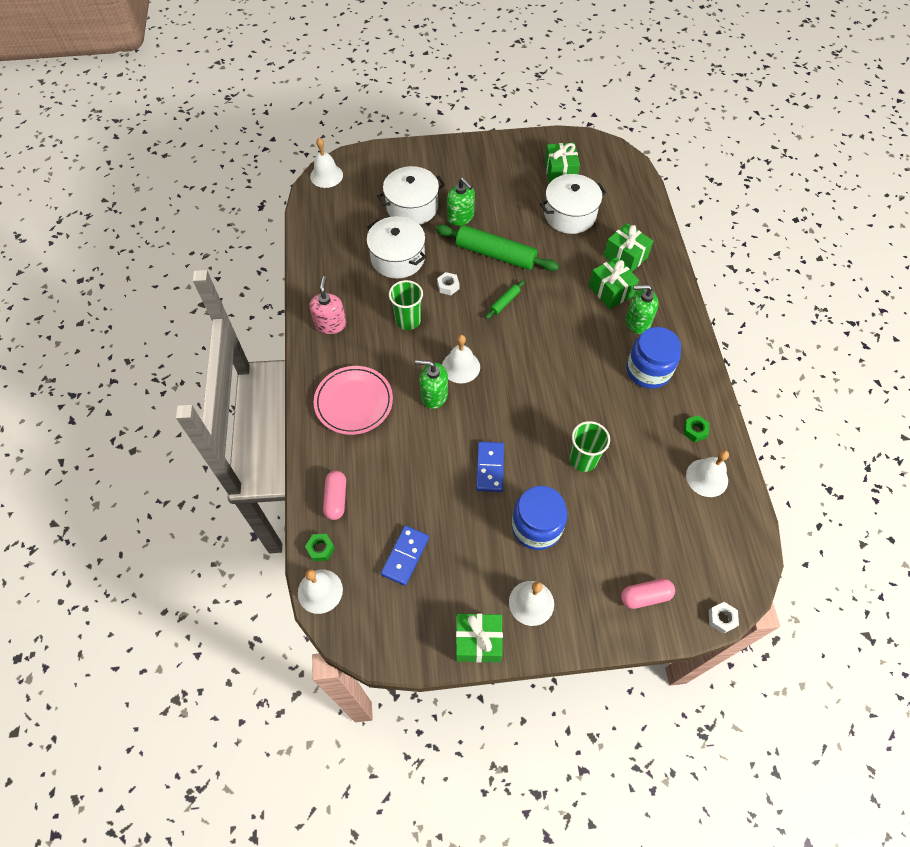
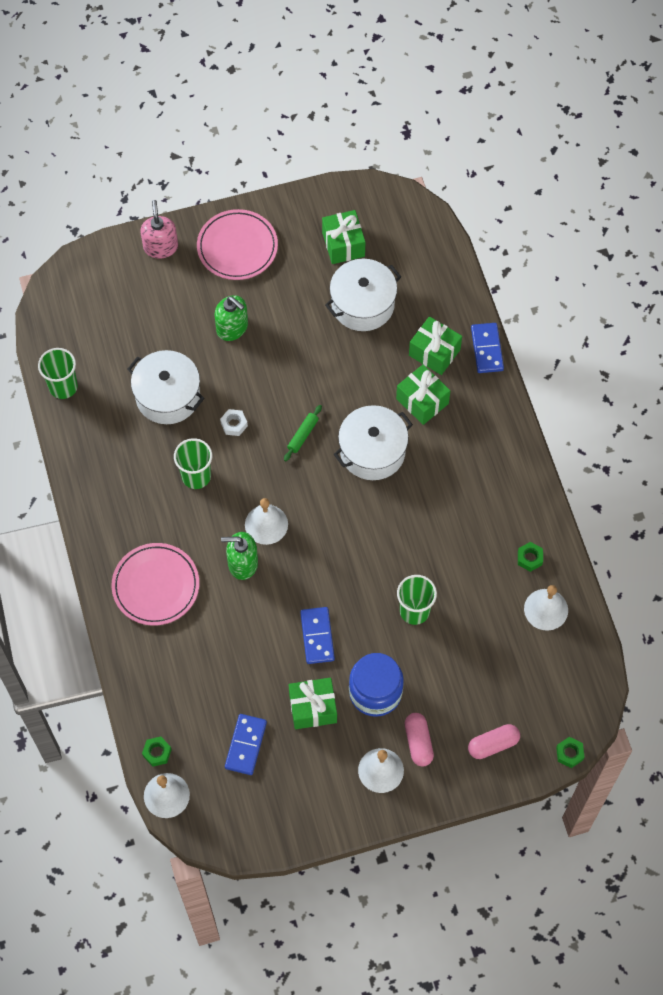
camera: 10 degrees left, 5 degrees up
(314, 240) = (63, 386): none -> green cup
(326, 175) = (56, 293): white bell -> none
(330, 324) = (108, 495): pink soap dispenser -> pink soap dispenser (160, 247)
(336, 499) = (161, 697): pink capsule -> pink capsule (418, 742)
(412, 207) = (171, 322): white pot -> white pot (372, 451)
(475, 164) = (237, 247): none -> pink plate
(478, 641) = (334, 817): green gift -> green gift (313, 708)
(495, 254) = (282, 373): green rolling pin -> none
(637, 322) = (456, 436): green soap dispenser -> none
(648, 370) = (474, 495): blue jar -> none
(670, 260) = (487, 349): none -> blue domino
(721, 618) = (569, 753): white nut -> green nut

